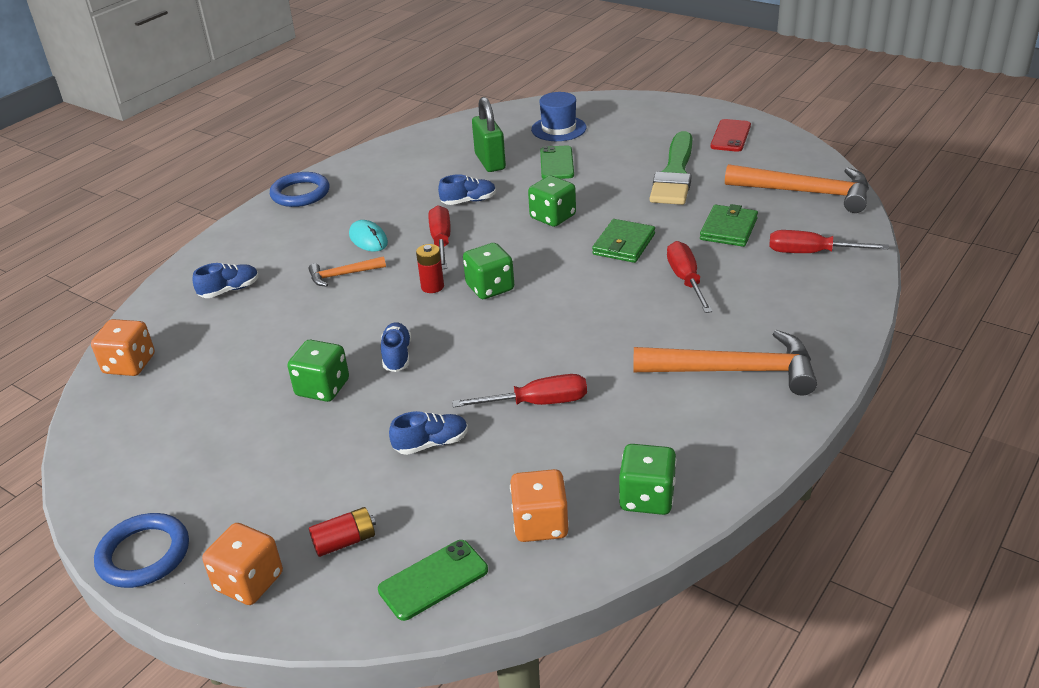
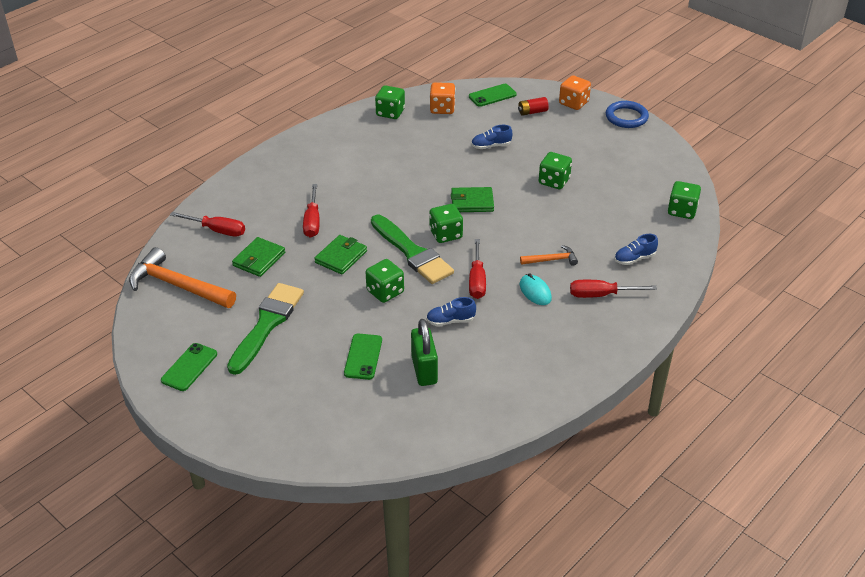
camera: 175 degrees left, 5 degrees up
(129, 364) = (682, 211): orange dice -> green dice
(300, 193) = (602, 356): blue ring -> none
(397, 356) = (510, 195): blue shoe -> none
(432, 287) = (486, 241): red battery -> none
(457, 336) = (472, 202): none -> green wallet
(531, 260) = (412, 253): none -> green brush
(537, 403) = (431, 158): red screwdriver -> red screwdriver (601, 295)
(558, 129) = (345, 410): blue hat -> none
(730, 136) = (189, 367): red phone -> green phone
(734, 371) = (316, 162): orange hammer -> none

